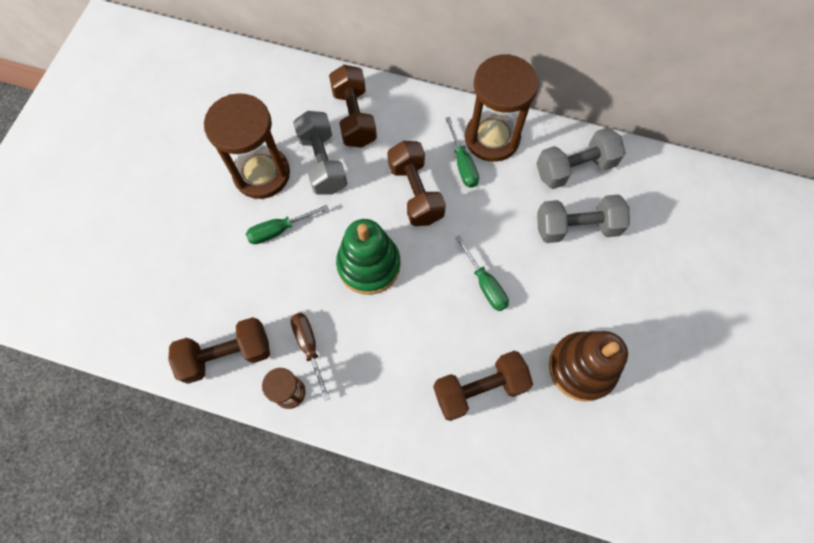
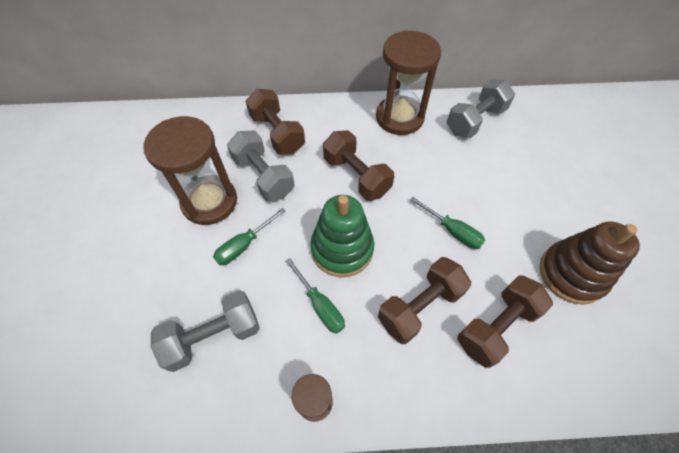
camera: 20 degrees left, 10 degrees down
(227, 355) = (233, 386): brown dumbbell -> brown dumbbell (420, 306)
(309, 347) = (316, 346): brown screwdriver -> none
(462, 164) = (385, 142): green screwdriver -> green screwdriver (320, 305)
(576, 227) = (501, 162): grey dumbbell -> grey dumbbell (213, 336)

